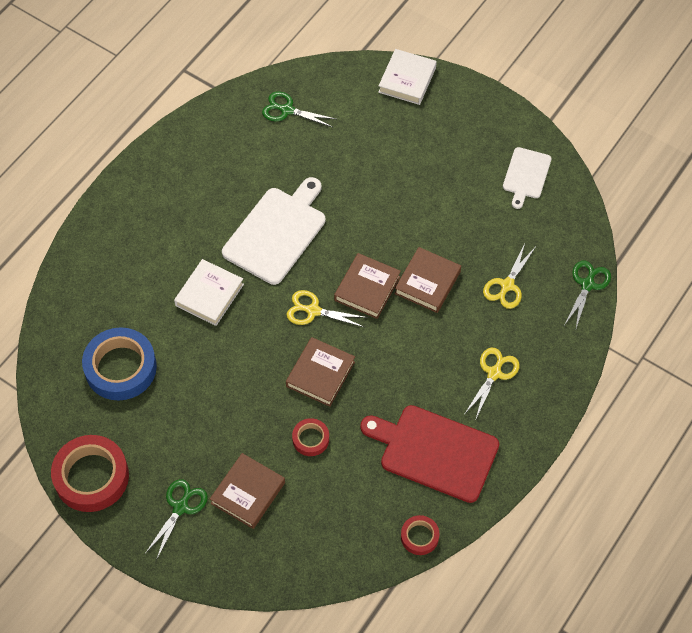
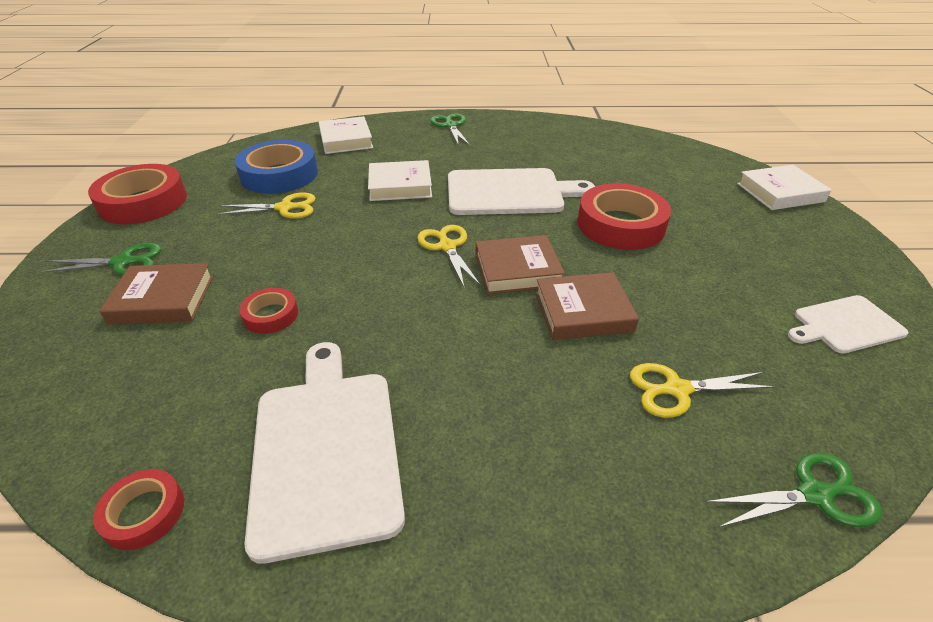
camera: 55 degrees right, 20 degrees down
(93, 293) = (346, 140): none -> white book
(287, 110) = (636, 151): green scissors -> green scissors (450, 126)
(320, 374) = (370, 284): brown book -> none
(367, 199) = (620, 225): none -> red tape
(434, 452) = (326, 449): red cutting board -> white cutting board
(494, 373) = (524, 452): yellow scissors -> yellow scissors (285, 208)

